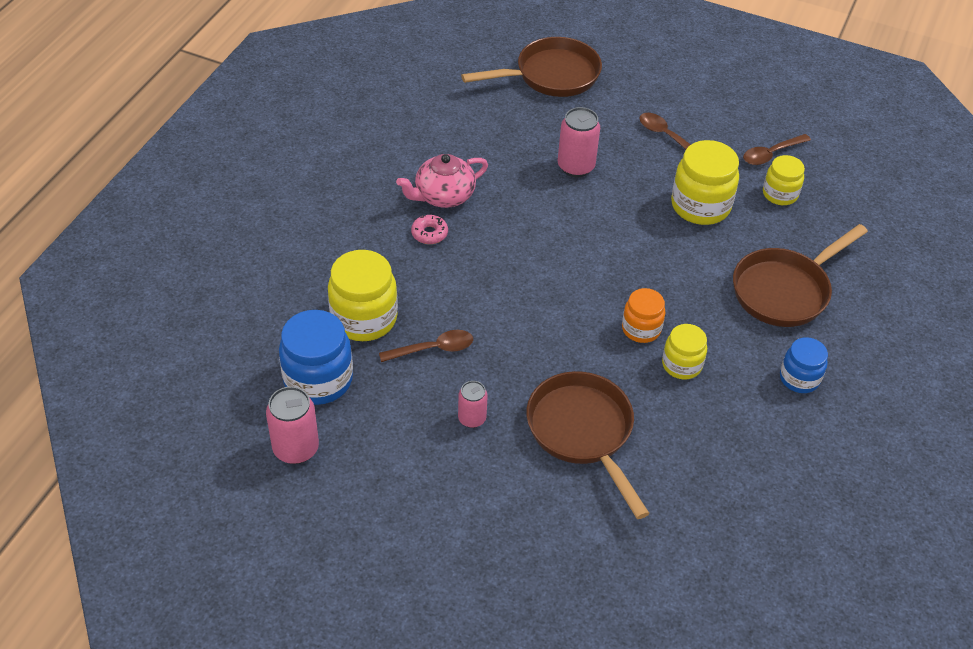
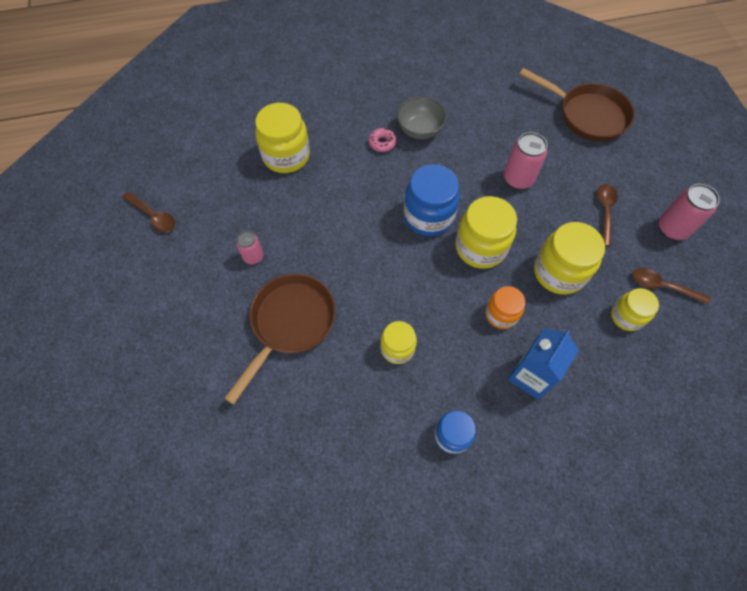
camera: 55 degrees right, 15 degrees up
(296, 449) = (166, 187): pink can -> pink can (672, 229)
(318, 380) = (223, 165): blue jar -> blue jar (428, 216)
(433, 349) = (291, 203): brown spoon -> brown spoon (153, 216)
(443, 196) = (420, 130): pink teapot -> grey bowl
(626, 240) = (480, 247): none -> yellow jar
(641, 329) = (408, 304): orange jar -> orange jar (501, 314)
(785, 290) = (531, 376): brown pan -> blue carton

